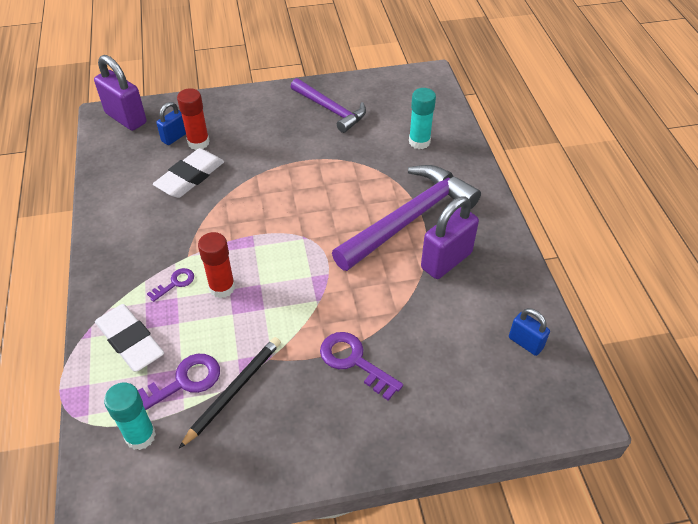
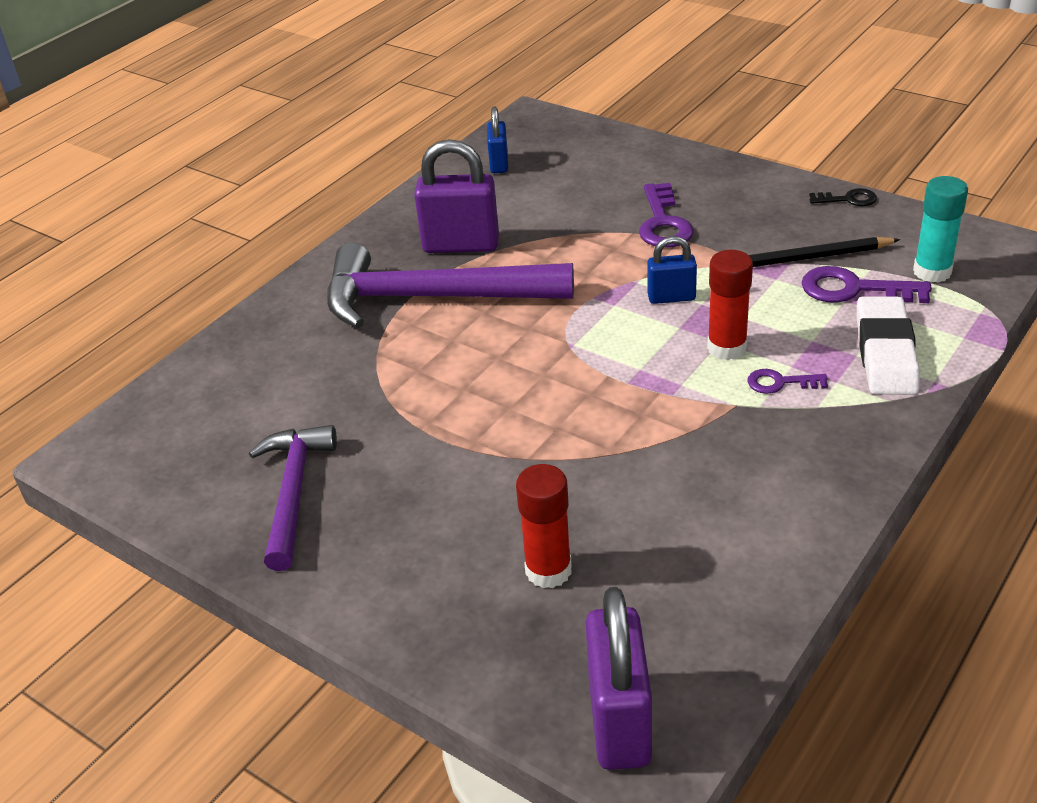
camera: 130 degrees left, 10 degrees down
(174, 137) = (575, 609): blue padlock -> blue padlock (671, 297)
(190, 177) = (623, 515): white eraser -> none
(252, 482) = (848, 199): none -> black key
(419, 142) = (273, 370): turquoise glue stick -> none

